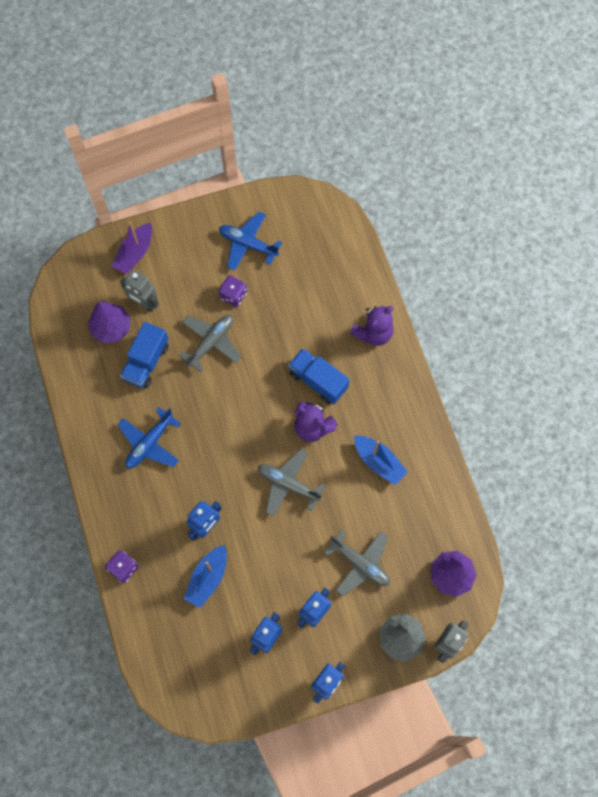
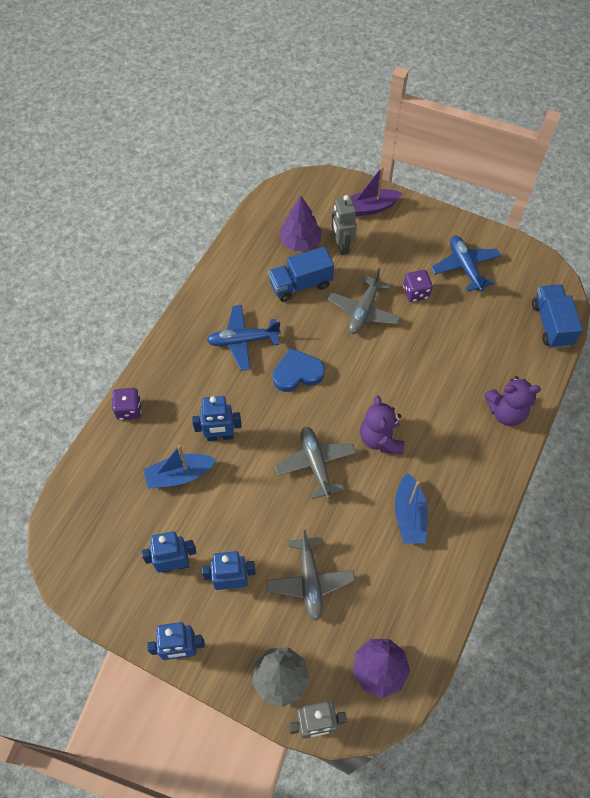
camera: 45 degrees right, 10 degrees down
(211, 343) = (363, 311): grey plane -> grey plane turned 120 degrees clockwise
(212, 431) = (297, 373): none -> blue heart
(318, 381) = (421, 408): blue truck -> blue truck (551, 324)

